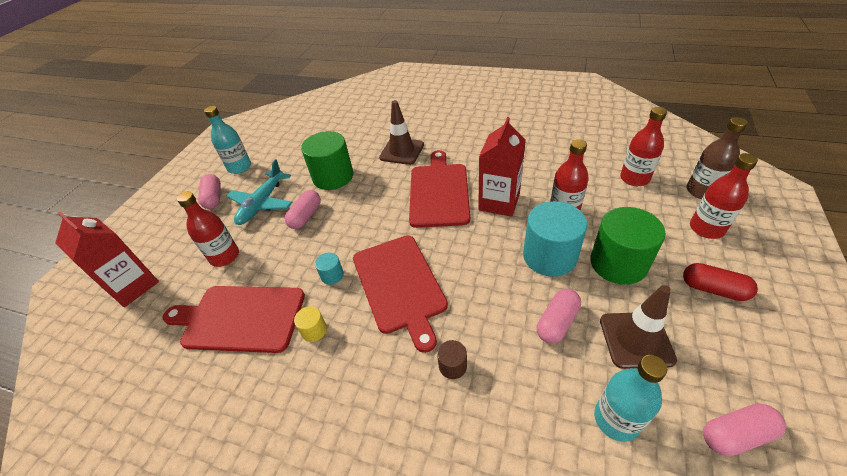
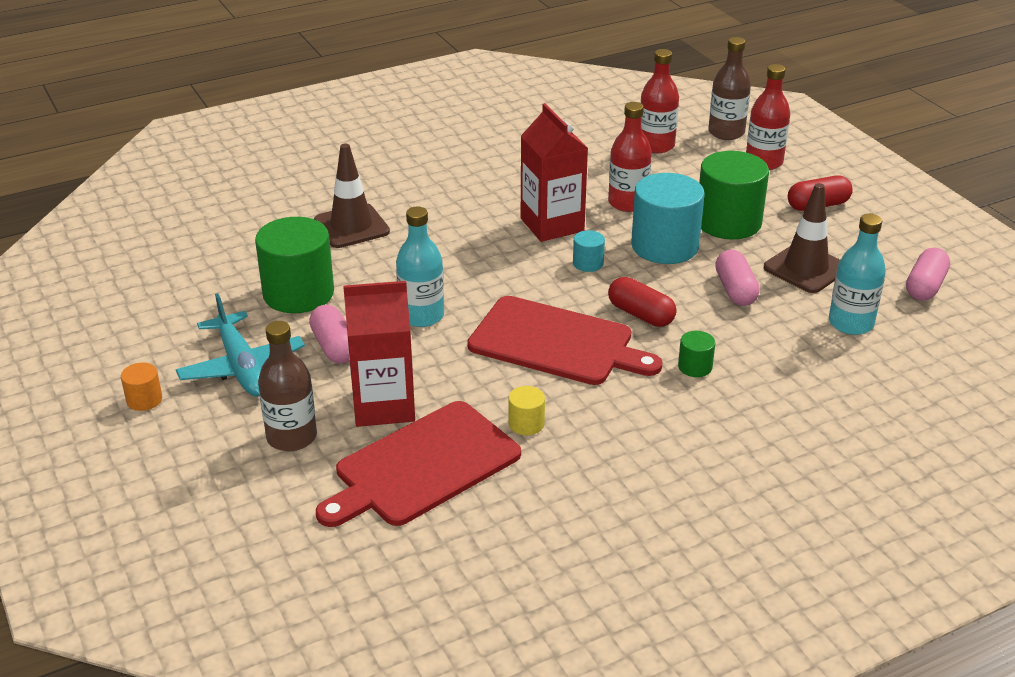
camera: 50 degrees left, 10 degrees down
(133, 286) = (207, 534): red carton -> red carton (383, 405)
(214, 198) = (144, 400): pink capsule -> orange cylinder
(225, 256) = (292, 437): red bottle -> brown bottle
(239, 167) = (116, 351): turquoise bottle -> turquoise bottle (421, 316)
(332, 275) = (468, 376): turquoise cylinder -> turquoise cylinder (588, 263)
(439, 192) = (469, 246): red cutting board -> none
(452, 366) = (695, 367): brown cylinder -> green cylinder
(470, 299) = (640, 315): none -> red capsule

